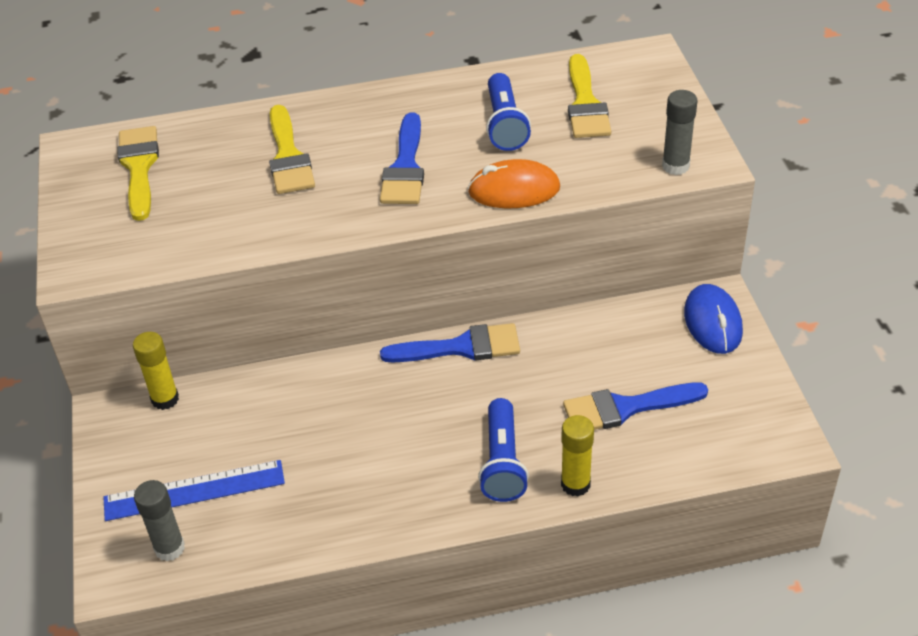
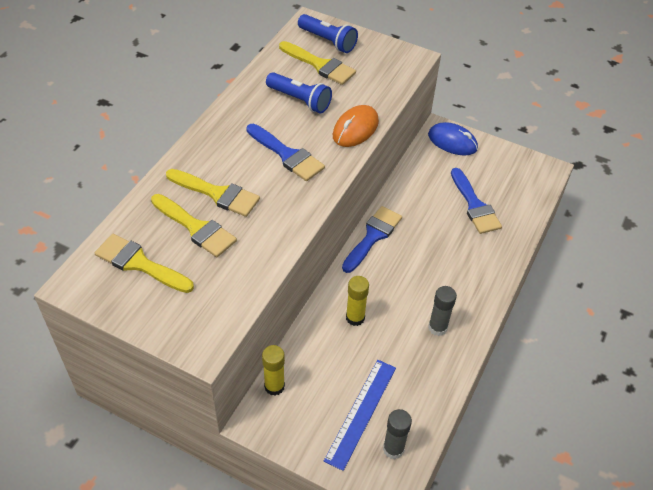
camera: 55 degrees left, 5 degrees up
(225, 172) = (196, 228): none -> yellow brush
(502, 463) = (466, 271): blue flashlight -> blue flashlight (328, 41)
(575, 484) = (504, 254): yellow glue stick -> yellow glue stick (355, 318)
(625, 408) = (475, 205): blue brush -> blue brush turned 45 degrees counterclockwise
(675, 166) = (403, 69): grey glue stick -> grey glue stick (437, 328)

